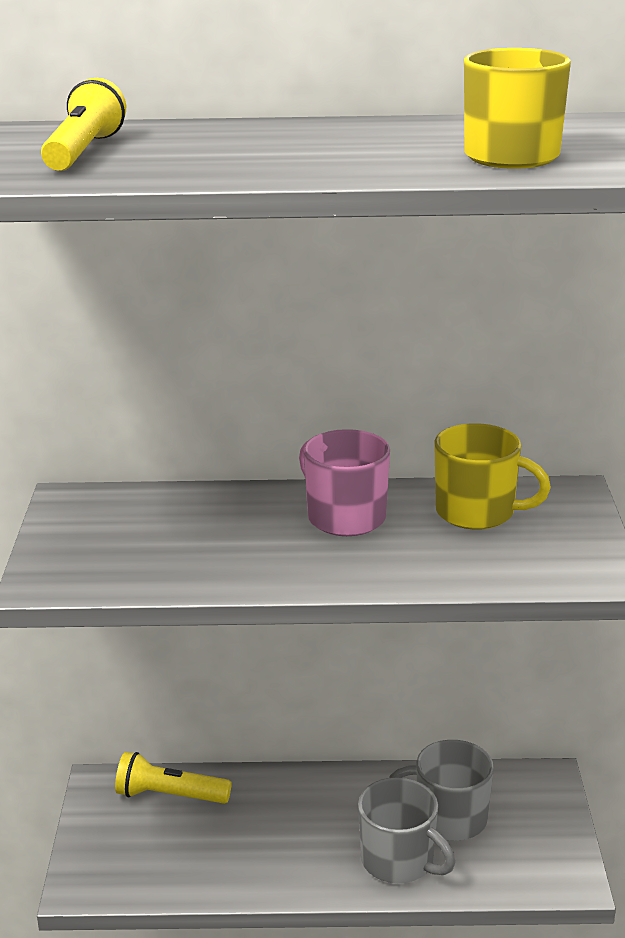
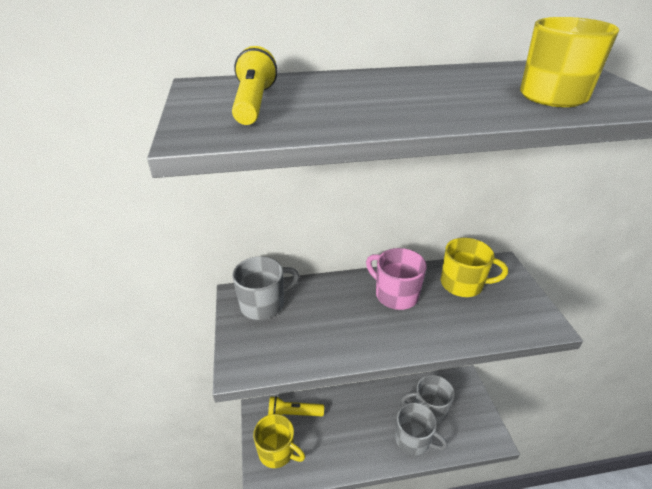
camera: 10 degrees left, 10 degrees up
(108, 512) = (263, 304): none -> grey mug
(121, 849) = (277, 452): none -> yellow mug

